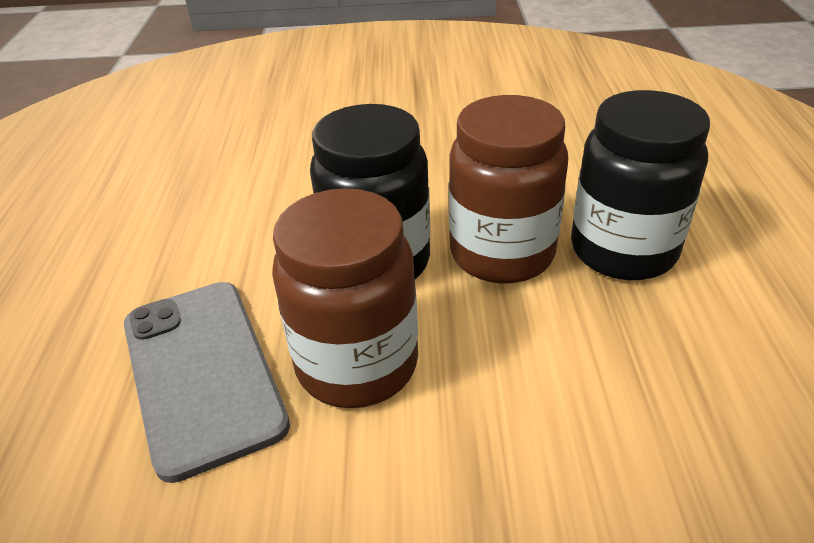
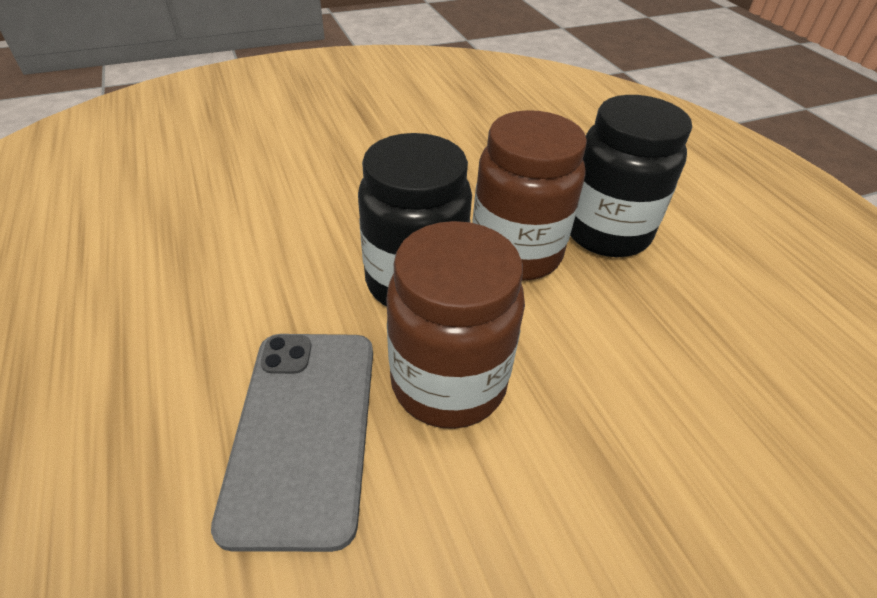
camera: 25 degrees left, 5 degrees up
(202, 372) = (303, 430): grey phone -> grey phone turned 45 degrees clockwise

